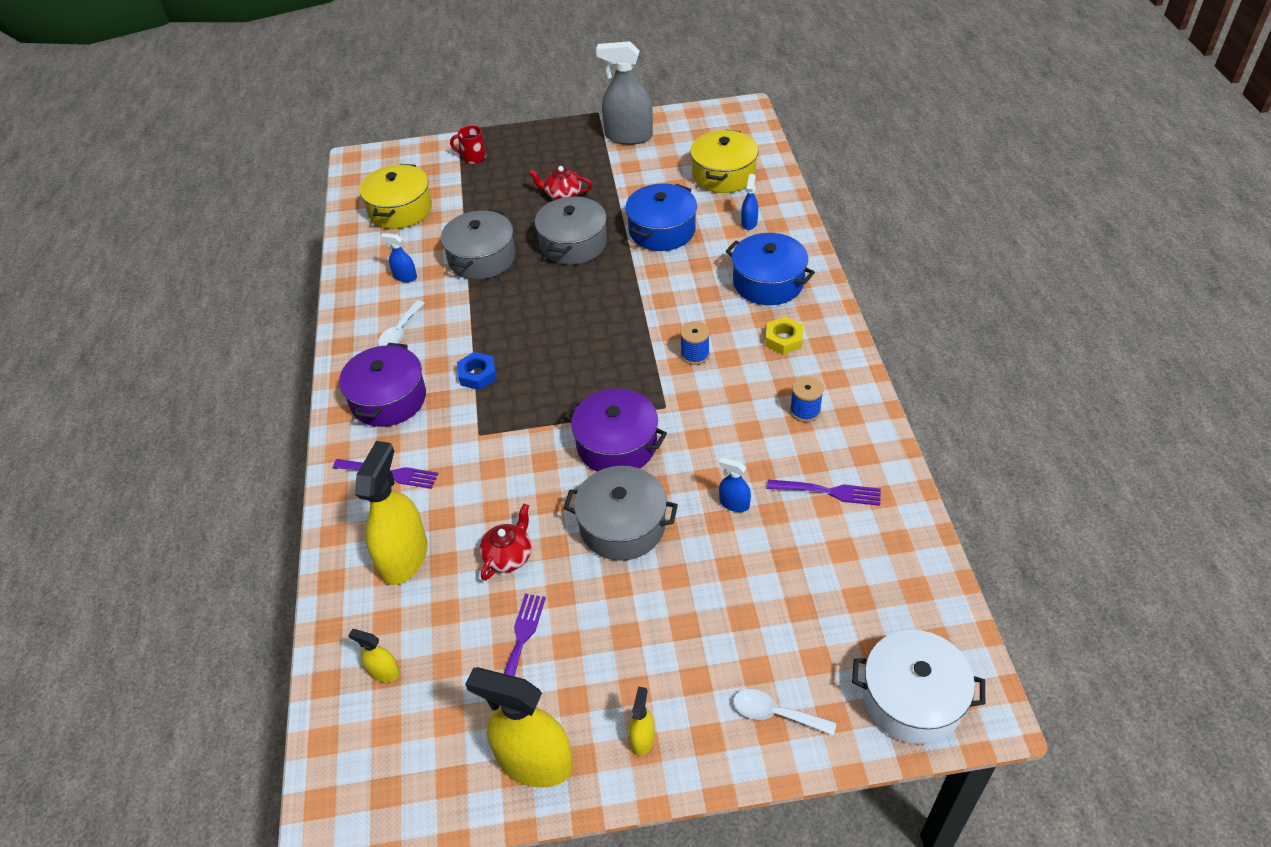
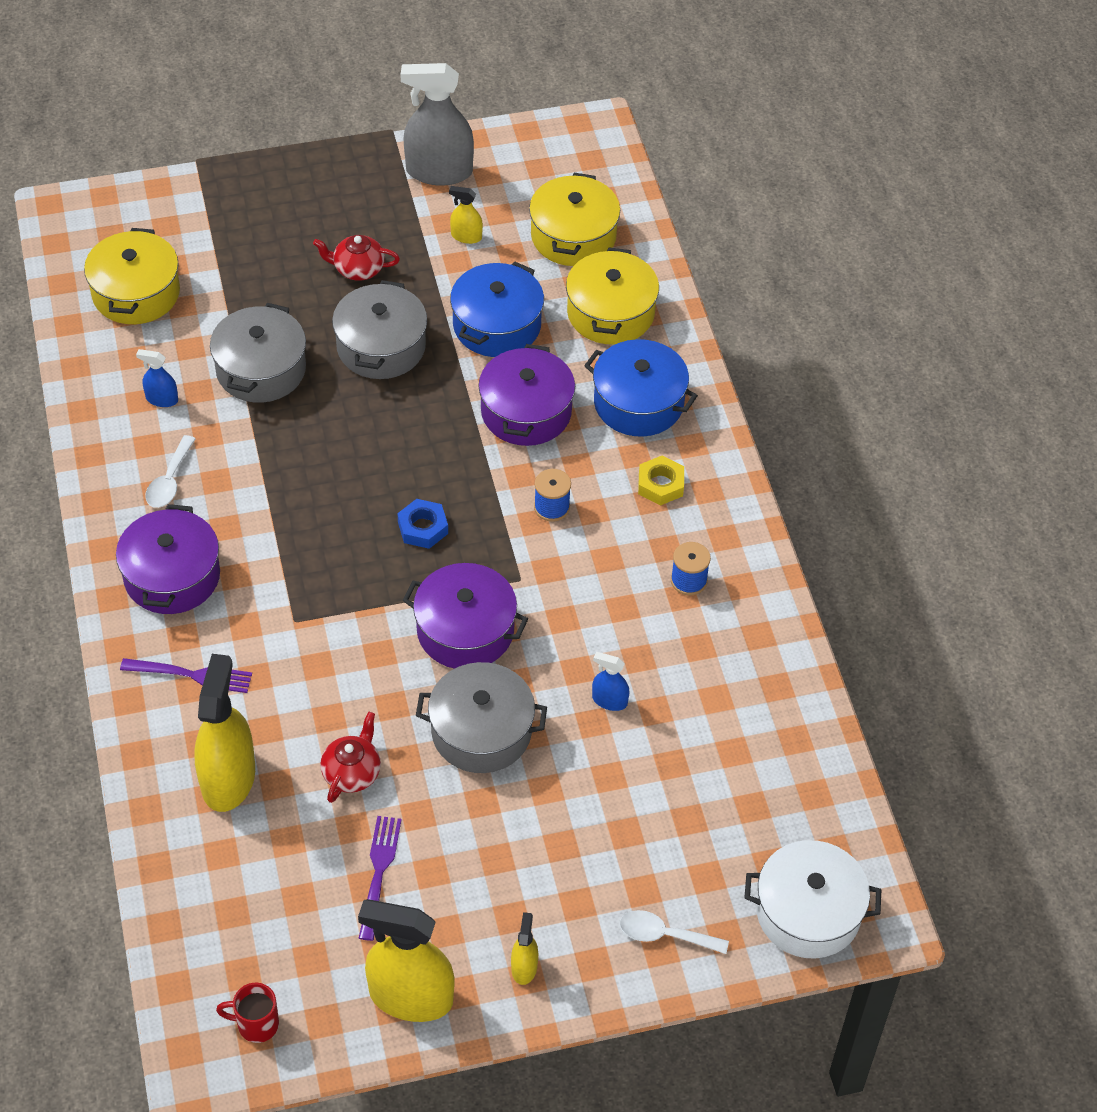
camera: 10 degrees left, 5 degrees up
(384, 672) = (229, 910): yellow spray bottle -> yellow spray bottle (466, 236)
(473, 157) = (224, 206): red mug -> red mug (256, 1024)
(477, 375) = (281, 540): blue nut -> blue nut (423, 528)
(679, 287) = (526, 412): none -> purple pot
(749, 223) = (610, 313): blue spray bottle -> yellow pot
(828, 492) = (718, 683): purple fork -> none

